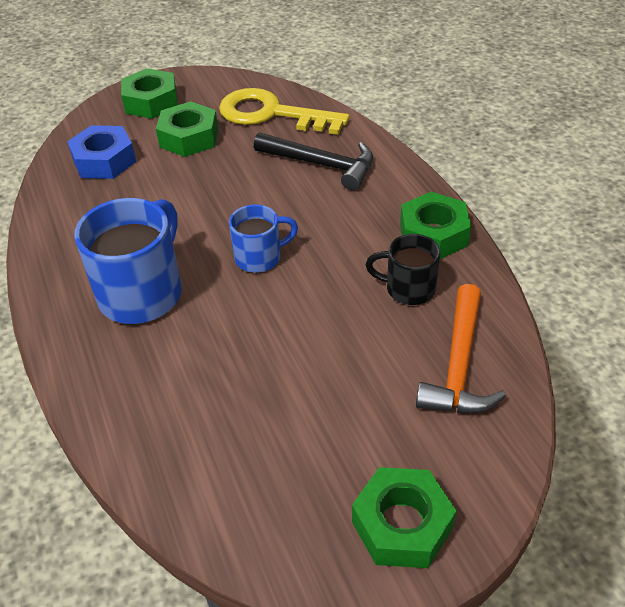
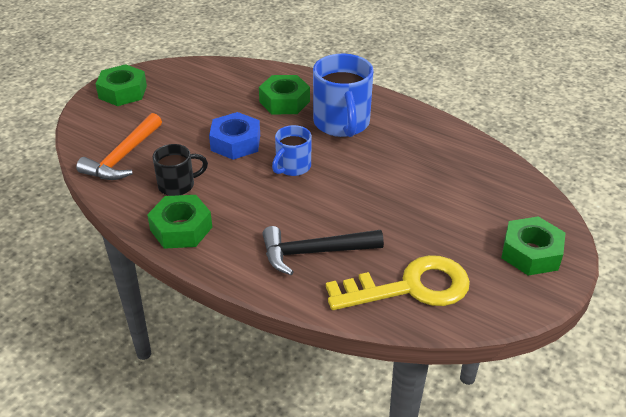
camera: 145 degrees right, 5 degrees down
(104, 160) = (484, 186): blue nut -> blue nut (235, 143)
(189, 137) = (450, 232): green nut -> green nut (284, 101)
(459, 365) = (123, 157): orange hammer -> orange hammer turned 135 degrees counterclockwise

